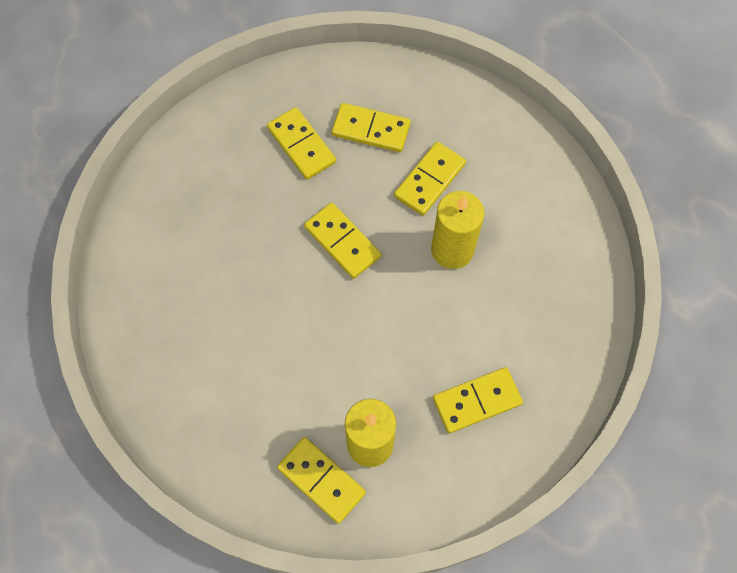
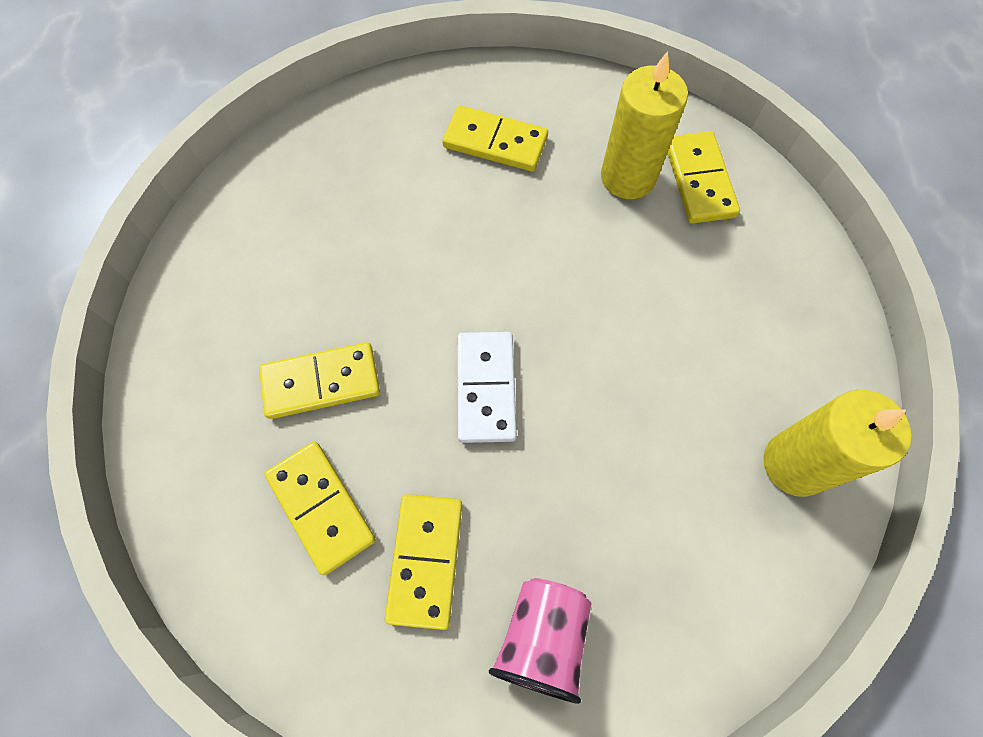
camera: 140 degrees left, 0 degrees up
(221, 155) = (542, 638): none -> pink cup
(342, 242) = (485, 388): yellow domino -> white domino
(452, 250) = (377, 287): yellow candle -> yellow candle (795, 464)

